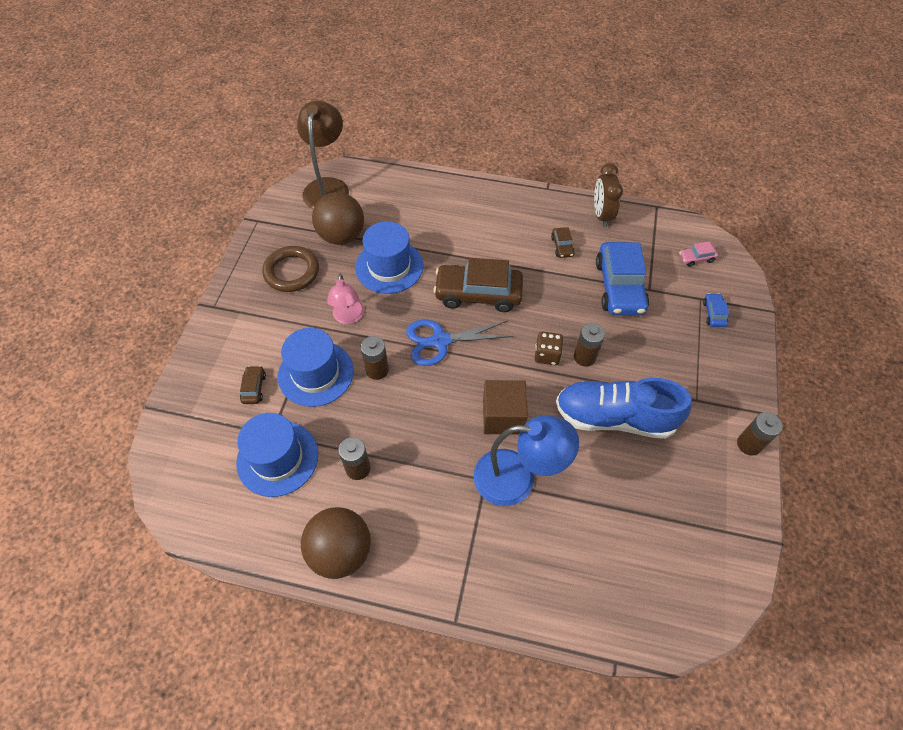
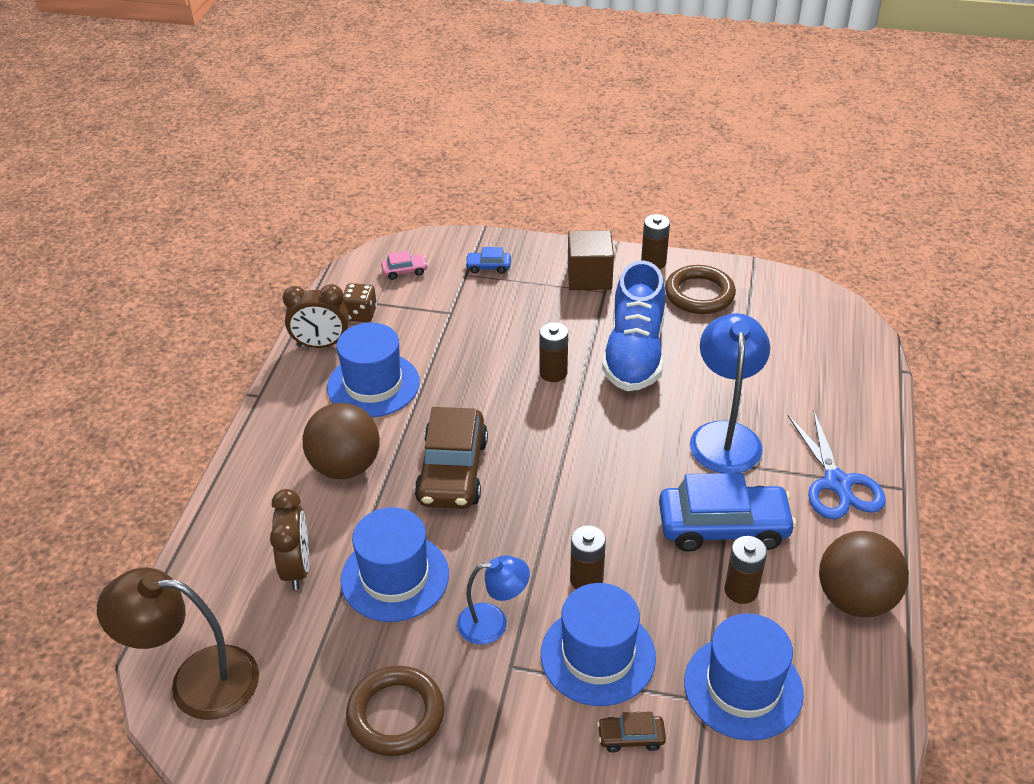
camera: 90 degrees left, 15 degrees down
(341, 236) = (321, 647): brown ball -> brown ball (345, 466)
(348, 317) = (493, 622): pink lamp -> blue lamp
(400, 220) = (297, 568): none -> brown clock
(440, 341) = (534, 511): blue scissors -> blue scissors (837, 484)
(503, 416) = (645, 447): brown cube -> brown cube (589, 277)
(547, 355) = (552, 405): brown dice -> brown dice (360, 314)
(562, 246) = (373, 385): brown car -> blue hat
(619, 287) = (446, 337): blue car -> blue car (723, 527)
(696, 258) = (404, 271): pink car -> pink car turned 90 degrees counterclockwise
(707, 480) = (699, 294): none -> brown ring

